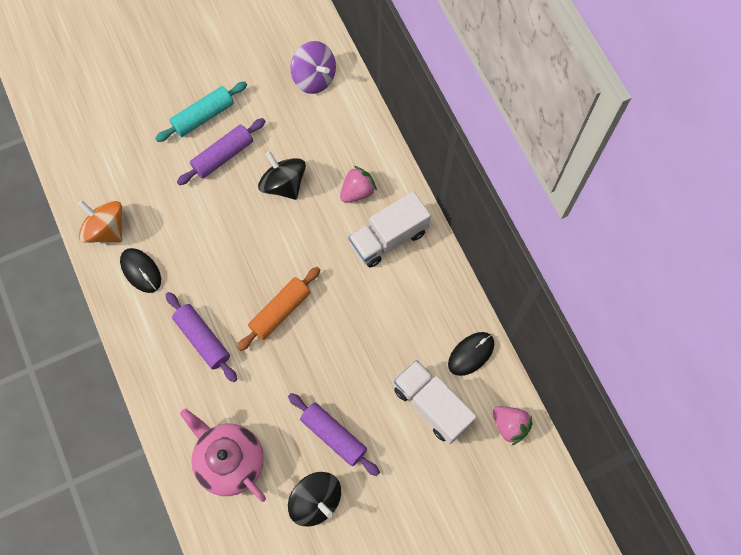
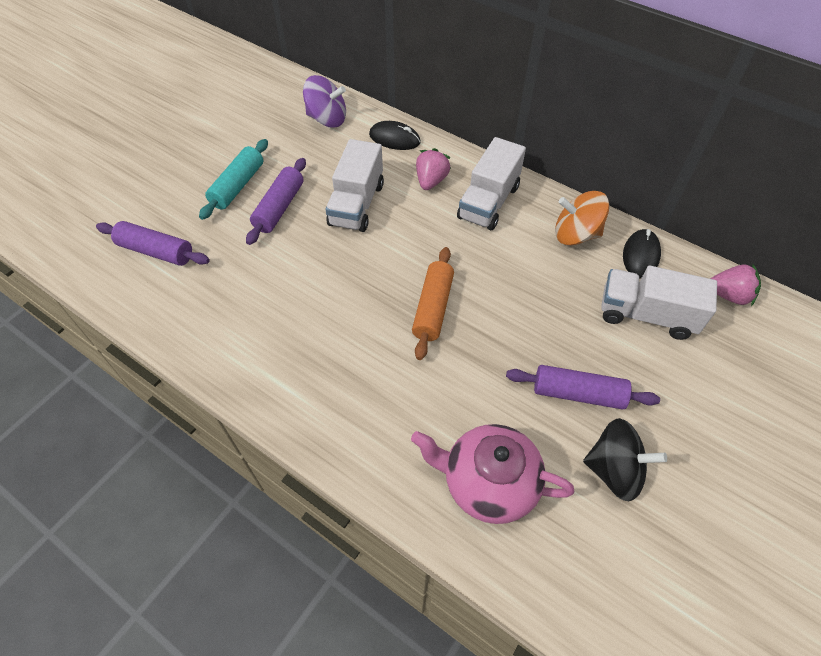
camera: 30 degrees left, 15 degrees down
(106, 229) = (189, 323): orange spinning top -> orange spinning top (576, 234)
(141, 271) = (254, 343): black mouse -> black mouse (394, 138)
(202, 339) = (369, 374): purple rolling pin -> purple rolling pin (156, 251)
(283, 184) = (356, 204): black spinning top -> white truck

